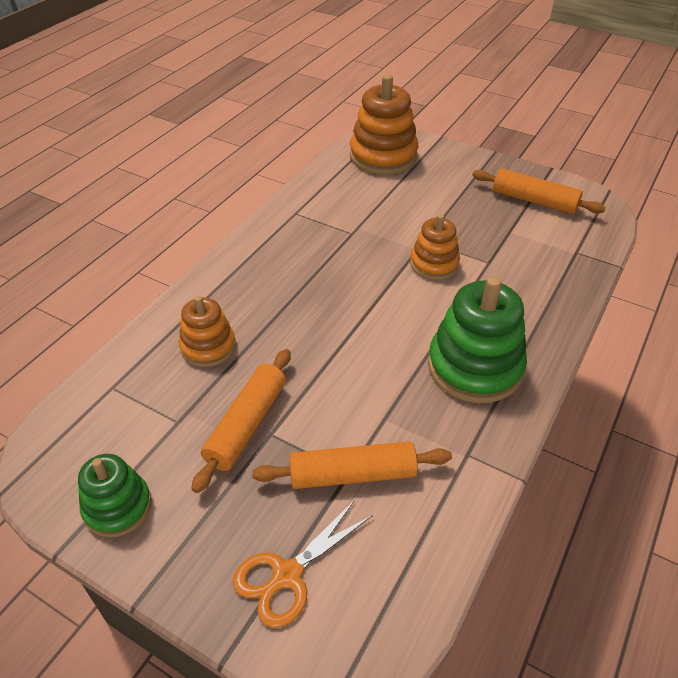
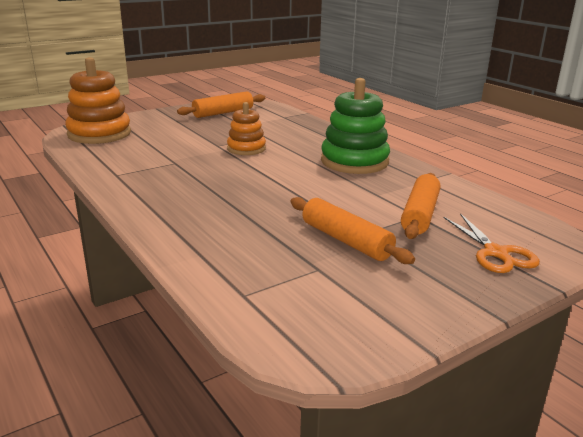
camera: 65 degrees left, 20 degrees down
(117, 507) = (398, 313): green stacking toy -> none
(208, 347) = (240, 240): orange stacking toy -> none

